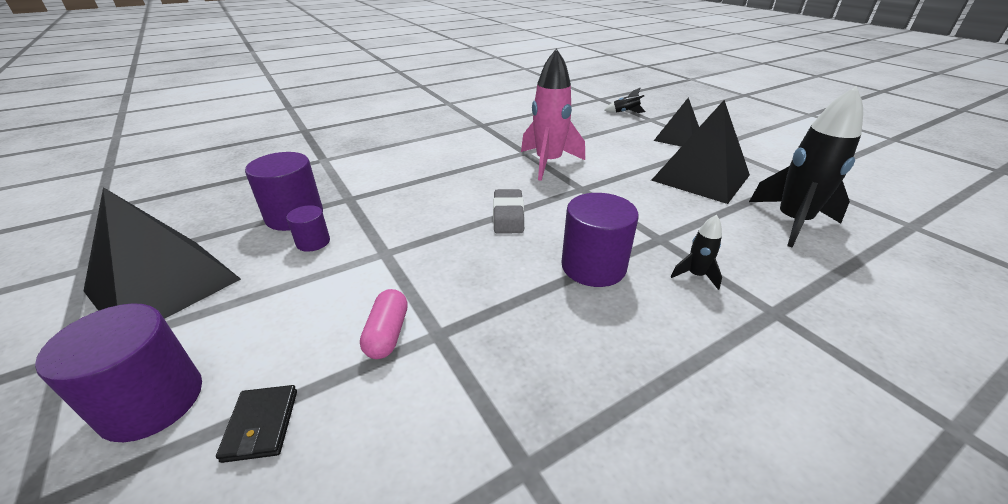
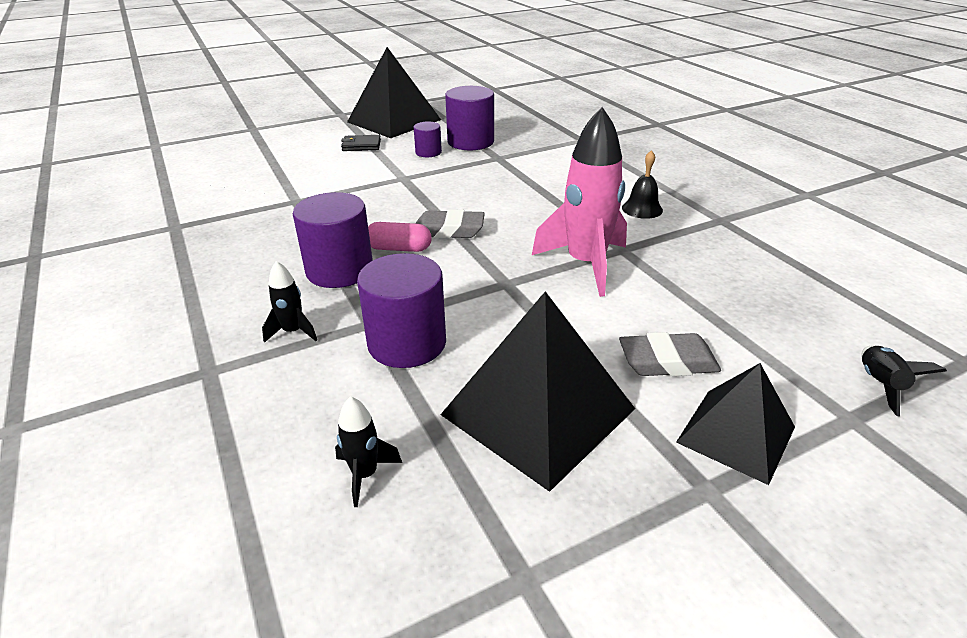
camera: 95 degrees right, 0 degrees up
(152, 401) = (296, 136): purple cylinder -> purple cylinder (407, 343)
(261, 425) = (261, 160): black wallet -> black wallet (361, 145)
(387, 334) = (307, 184): pink capsule -> pink capsule (399, 248)
(467, 144) = (642, 209): none -> black bell
(637, 147) = (667, 361): none -> grey eraser
(792, 222) = (365, 474): black rocket -> black rocket, size x0.46

